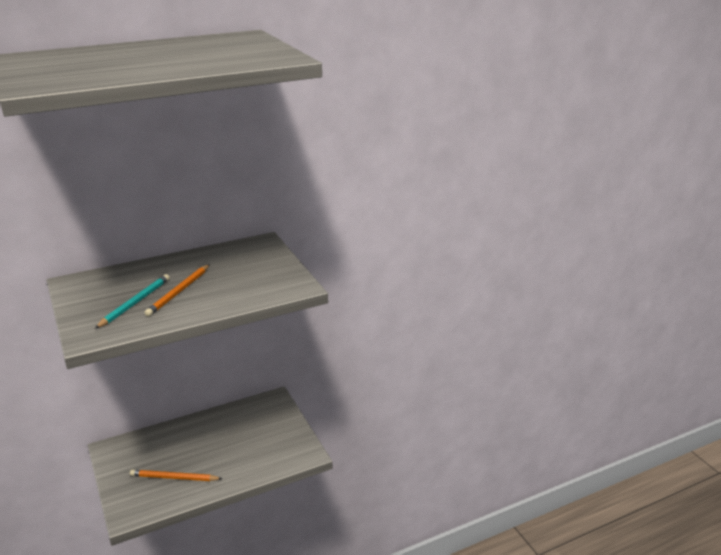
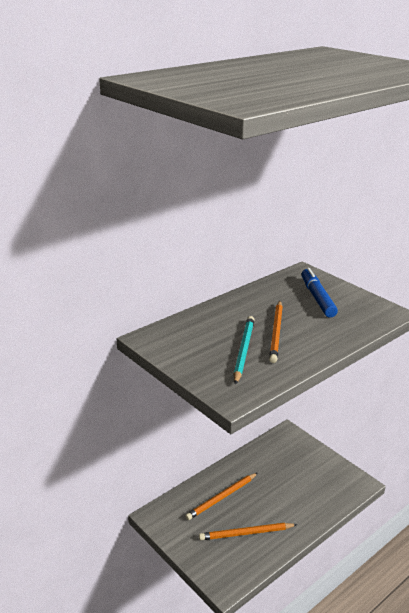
camera: 15 degrees left, 0 degrees up
(175, 444) = (222, 497): none -> orange pencil
(249, 266) = (317, 298): none -> blue marker

